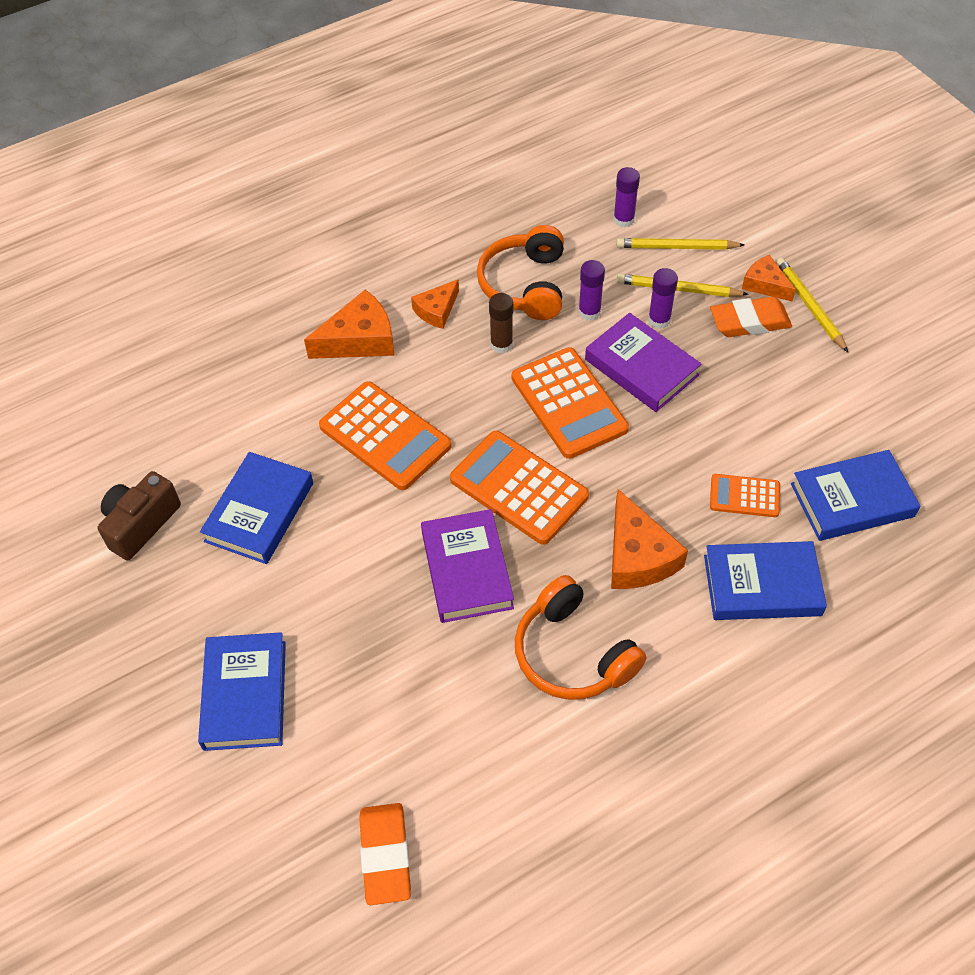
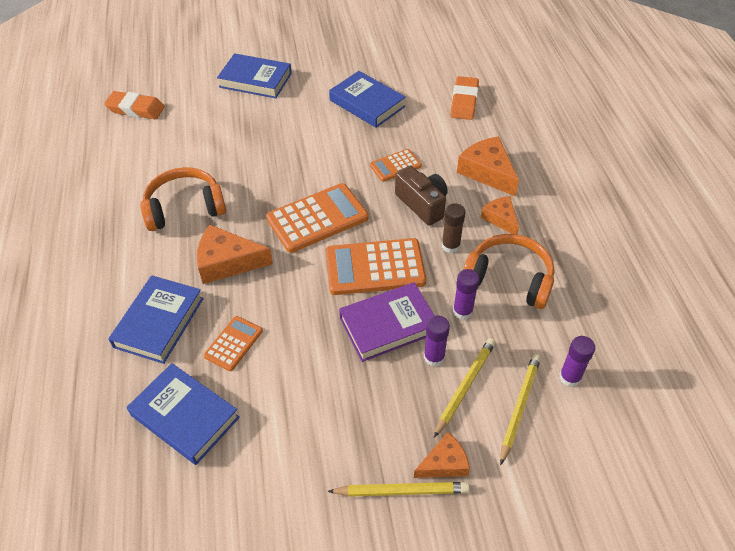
camera: 110 degrees right, 5 degrees down
(141, 524) = (384, 61): brown camera -> brown camera (422, 204)
(359, 339) = (487, 172): orange cheese -> orange cheese turned 150 degrees clockwise
(385, 436) = (395, 166): orange calculator -> orange calculator, size x0.54
(467, 570) = (272, 178): purple book -> none
(749, 322) = (403, 427): orange eraser -> orange eraser (464, 102)
(852, 500) = (185, 416): blue book -> blue book turned 60 degrees counterclockwise

